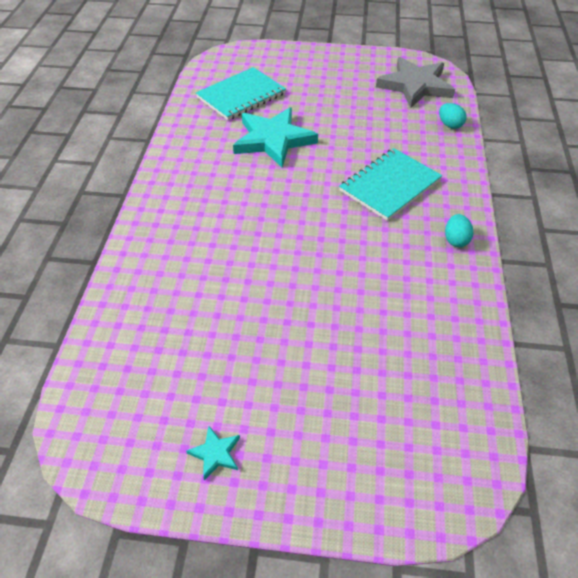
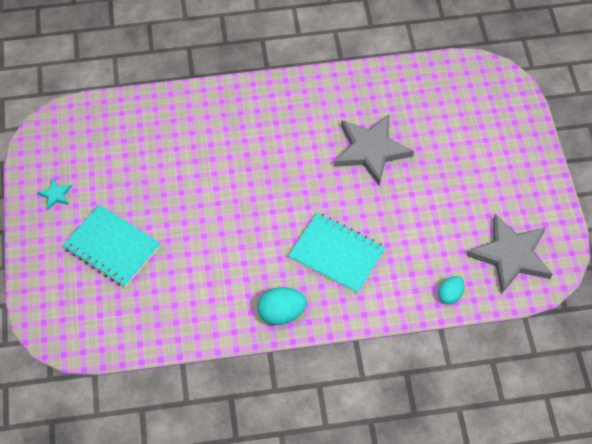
camera: 75 degrees right, 10 degrees up
(241, 96) = (431, 107): turquoise notebook -> turquoise notebook (112, 247)
(273, 140) = (371, 150): turquoise star -> grey star
(455, 240) = (281, 313): turquoise egg -> turquoise egg, size x1.56

